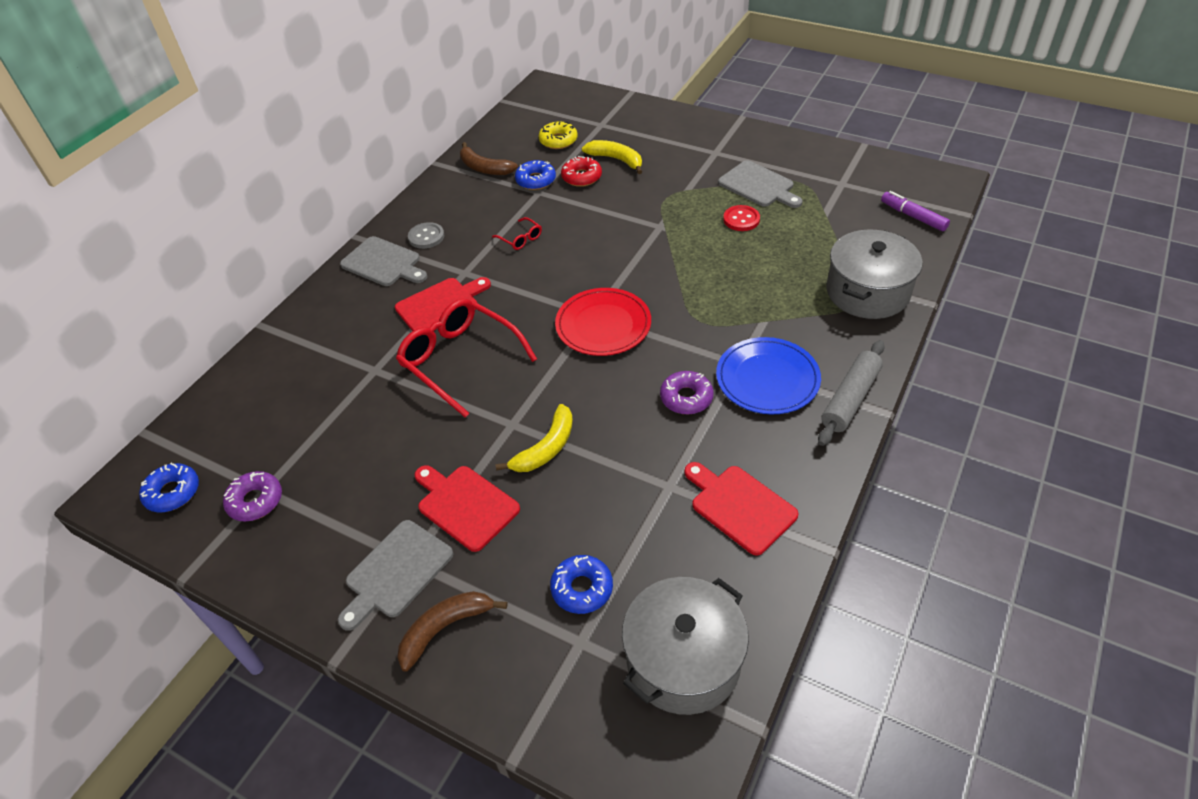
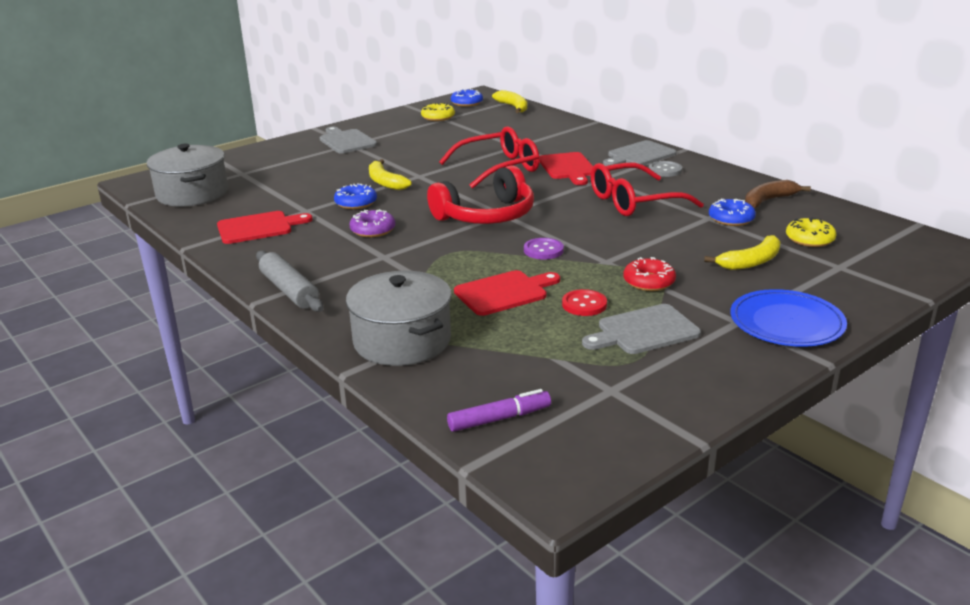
camera: 110 degrees right, 20 degrees down
(196, 427) = (513, 107): none -> yellow banana
(255, 501) = (438, 117): purple donut -> yellow donut
(445, 628) = (297, 148): brown banana -> none
(465, 505) = (369, 158): red cutting board -> red cutting board (504, 292)
(520, 238) = (634, 201): red glasses -> red glasses, size x2.32
(581, 177) = (724, 240): red donut -> red donut (649, 282)
(582, 588) = (271, 178): blue donut -> blue donut (356, 203)
(603, 325) = (486, 215): red plate -> red headphones
(660, 265) = (543, 250): none -> purple button
(767, 379) = (353, 263): blue plate -> blue plate (786, 323)

